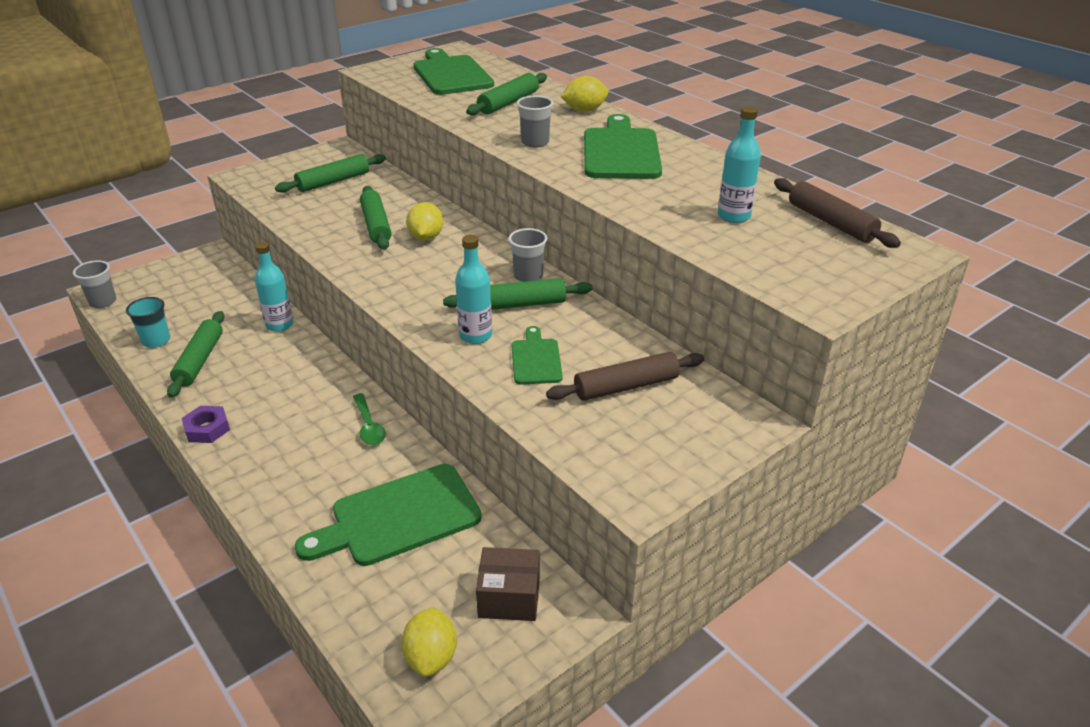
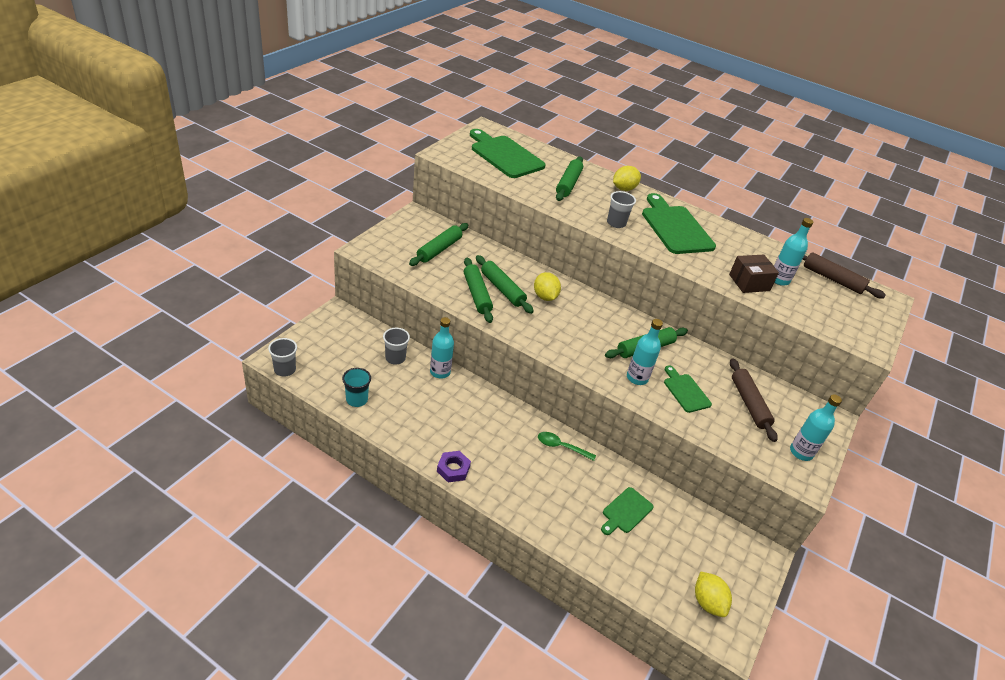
camera: 25 degrees left, 5 degrees up
(199, 360) = (404, 412): green rolling pin -> green rolling pin (477, 295)
(369, 426) = (561, 447): green spoon -> green spoon turned 150 degrees clockwise
(398, 517) = (626, 511): green cutting board -> green cutting board, size x0.54
(509, 597) = (724, 552): brown box -> brown box (749, 282)
(528, 276) = (634, 323): grey cup -> grey cup (395, 358)
(626, 386) = (749, 403): brown rolling pin -> brown rolling pin turned 60 degrees counterclockwise
(663, 458) = (801, 452): none -> turquoise bottle

